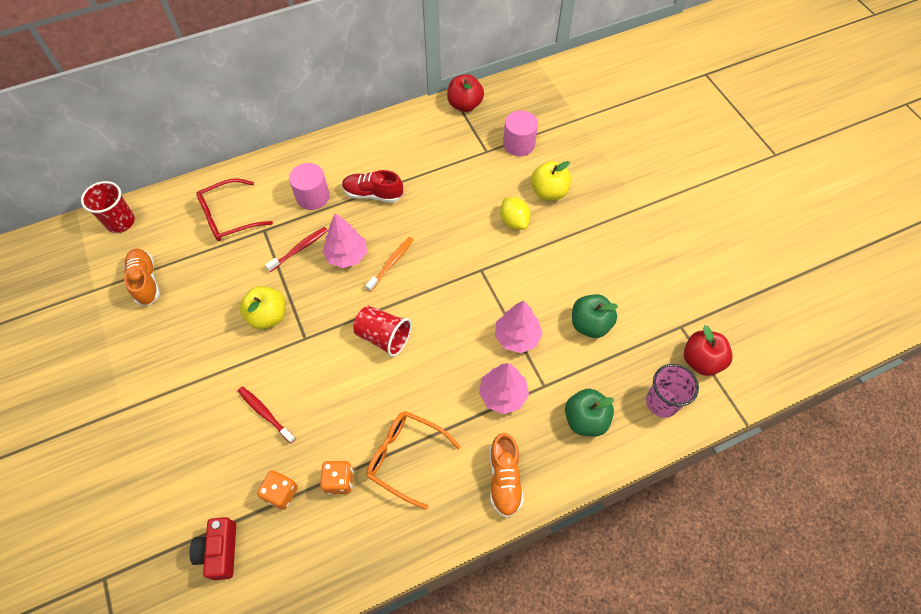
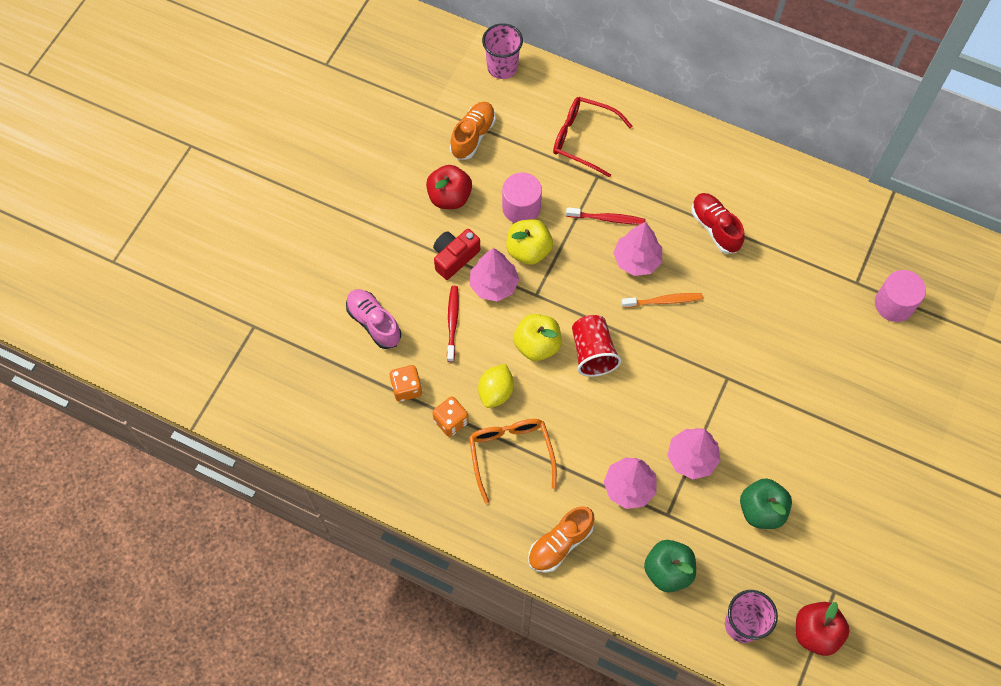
camera: 50 degrees right, 5 degrees up
(120, 222) = (502, 67): red cup -> pink cup
(205, 473) = (374, 323): none -> pink shoe
(220, 551) = (333, 384): red camera -> red camera (454, 257)
(268, 360) = (493, 285): none -> pink tree
(312, 196) = (665, 183): pink cylinder -> pink cylinder (521, 207)
(465, 105) = (890, 221): red apple -> red apple (449, 197)
(514, 221) = (804, 366): yellow lemon -> yellow lemon (496, 392)
(549, 192) = (866, 372): yellow apple -> yellow apple (537, 345)

